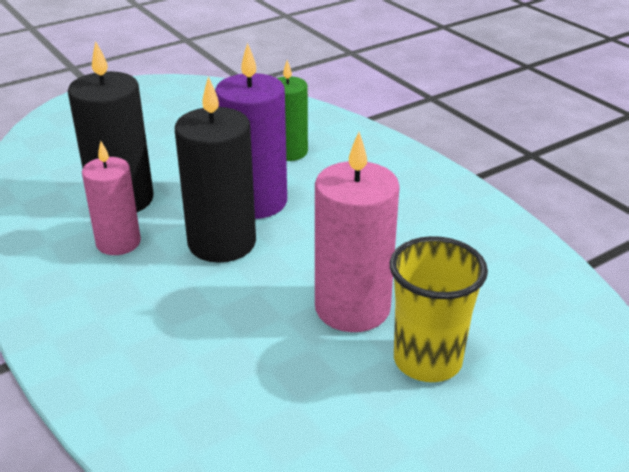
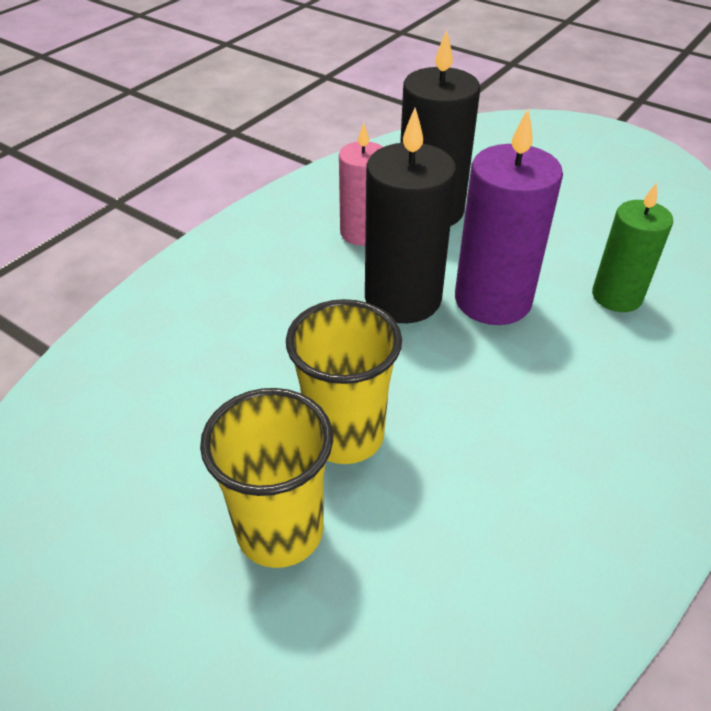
camera: 70 degrees right, 10 degrees up
(352, 308) = (345, 435): pink candle -> yellow cup

